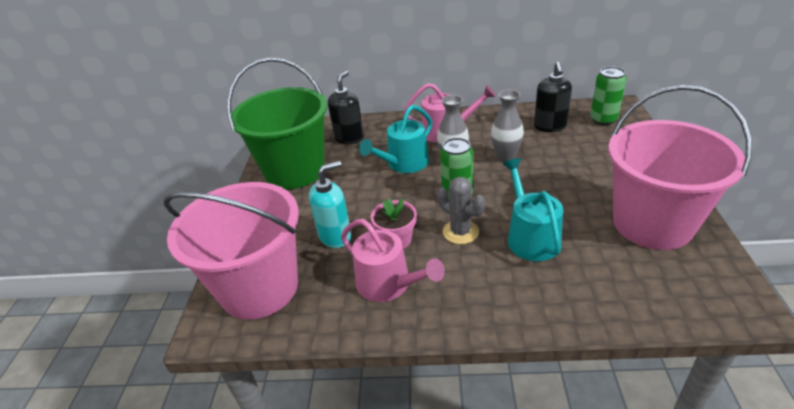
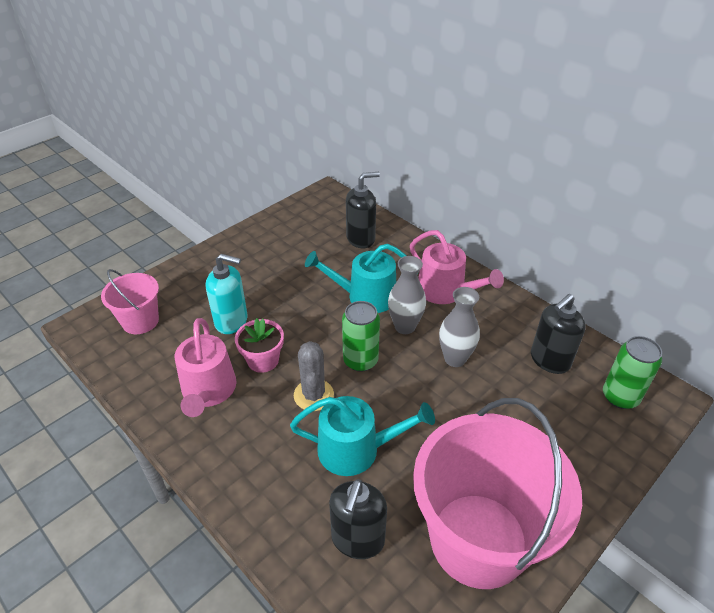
camera: 40 degrees right, 5 degrees up
(259, 288) = (140, 321): pink bucket -> pink bucket, size x0.50
(295, 171) = (283, 240): green bucket -> none
(530, 237) = (356, 449): turquoise watering can -> turquoise watering can turned 60 degrees clockwise
(605, 275) = (357, 539): none -> black soap dispenser

